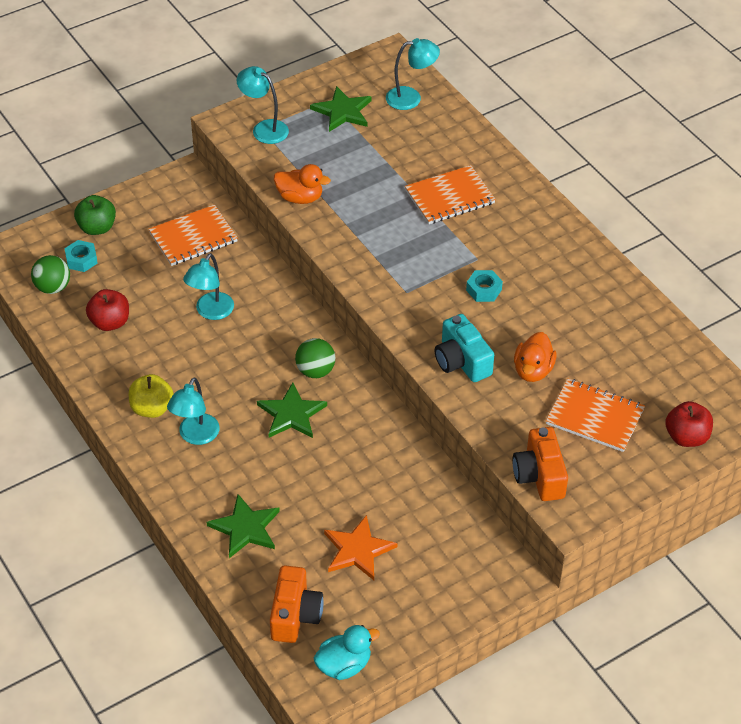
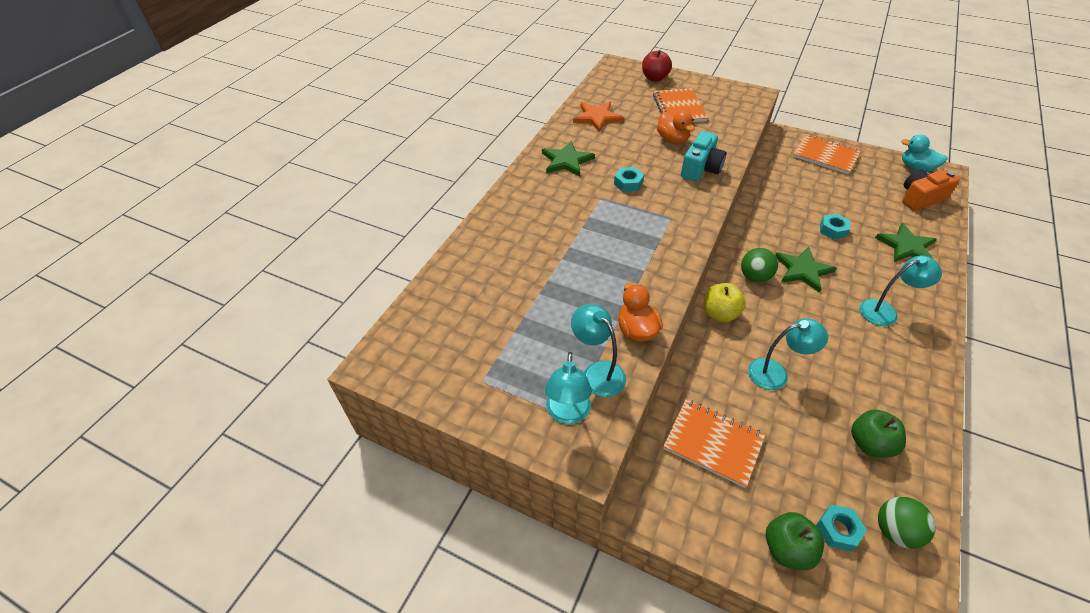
camera: 120 degrees left, 0 degrees up
(110, 322) = (870, 444): red apple -> green apple
(152, 408) = (900, 352): yellow apple -> yellow apple (720, 313)
(319, 484) = (833, 230): none -> turquoise nut
(343, 111) = (492, 360): green star -> green star (566, 161)
(358, 550) = (849, 193): orange star -> orange star (597, 117)
(411, 98) = (435, 317): turquoise lamp -> turquoise lamp (597, 372)
(449, 197) = (549, 237): orange notebook -> orange notebook (825, 155)
(533, 370) = (672, 139): orange duck -> orange duck turned 75 degrees clockwise
(539, 475) = (744, 112): orange camera -> none

